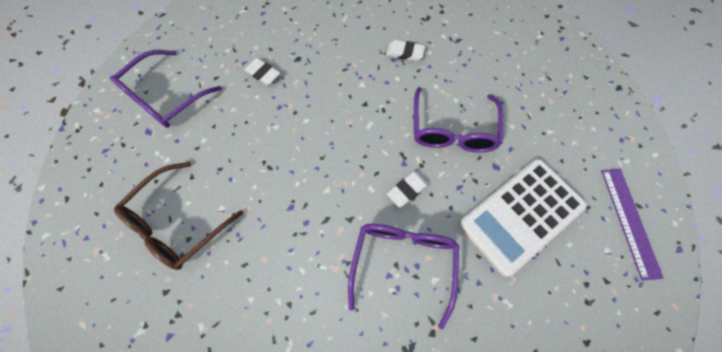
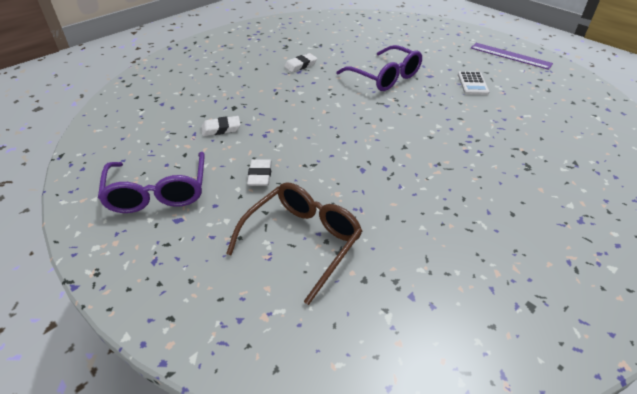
camera: 50 degrees left, 25 degrees down
(177, 223) = (302, 241): brown glasses -> brown glasses turned 135 degrees counterclockwise
(403, 262) = (462, 140): purple glasses -> none
(407, 190) = (409, 113): white eraser -> white eraser (260, 175)
(521, 215) = (472, 83): white calculator -> white calculator, size x0.46

